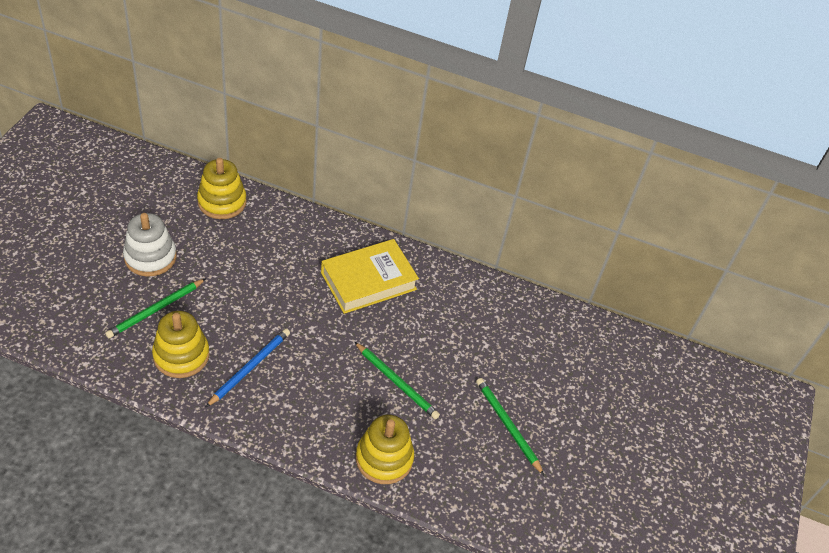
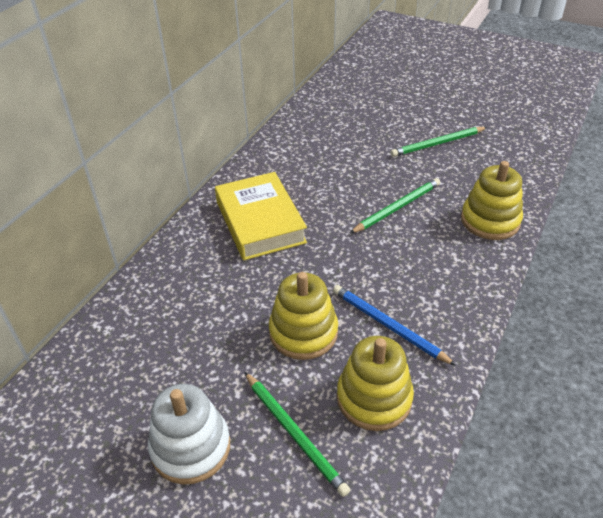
camera: 75 degrees left, 5 degrees down
(222, 202) = (97, 360): yellow stacking toy -> yellow stacking toy (303, 332)

